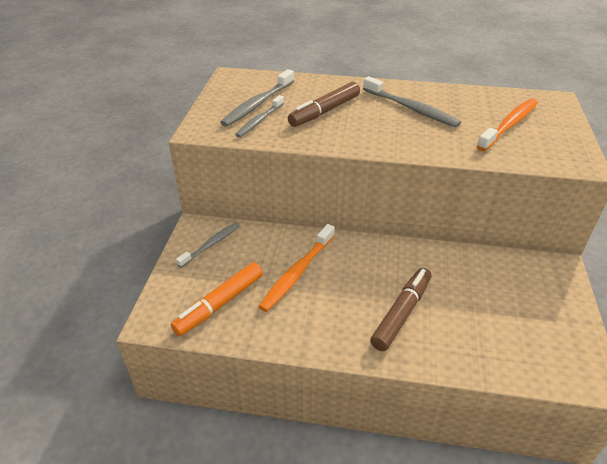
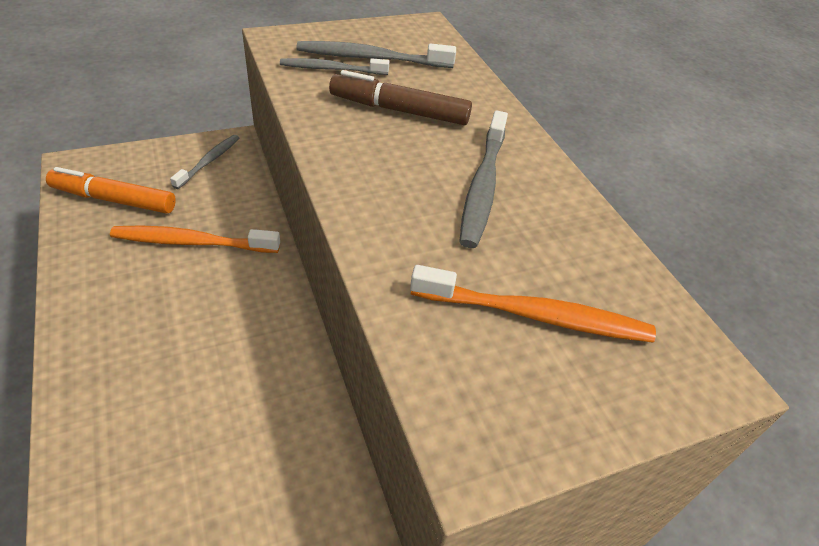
camera: 55 degrees right, 5 degrees up
(211, 244) = (209, 161): grey toothbrush -> grey toothbrush turned 75 degrees counterclockwise
(401, 313) = (155, 364): brown marker -> none

